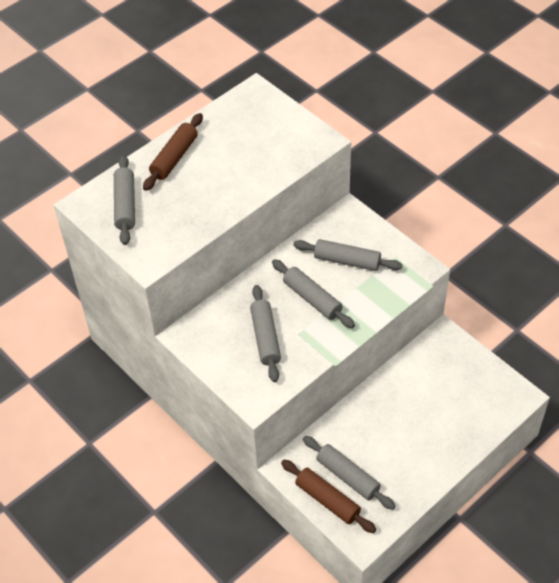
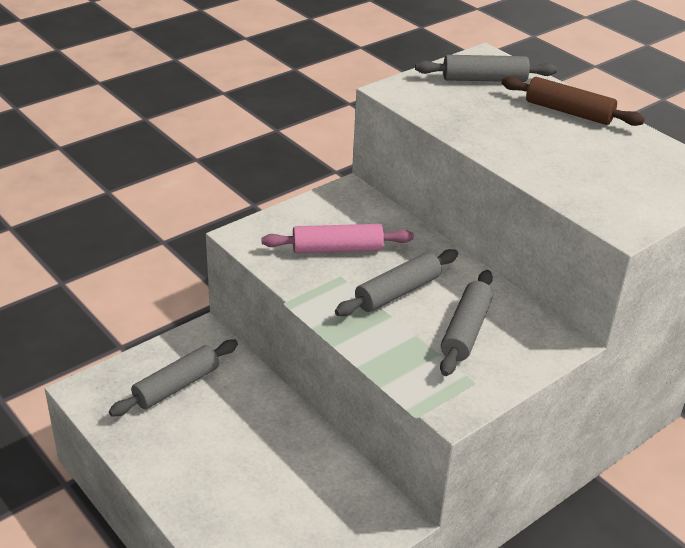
camera: 90 degrees right, 15 degrees down
(265, 338) = (337, 249): grey rolling pin -> pink rolling pin
(327, 500) = (149, 365): brown rolling pin -> none

